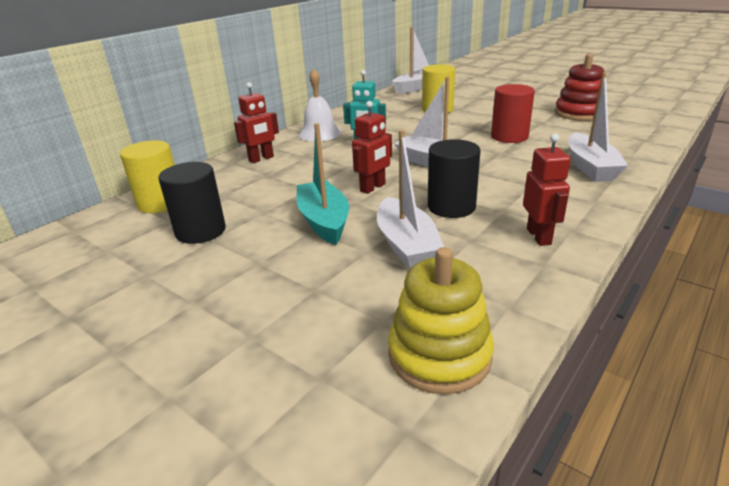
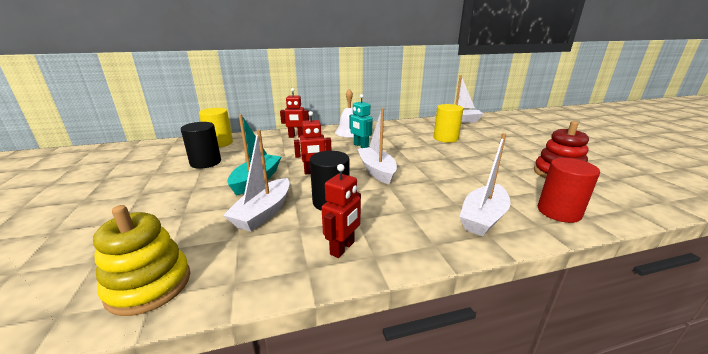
camera: 35 degrees right, 5 degrees down
(509, 137) = (461, 172): red cylinder -> red cylinder (559, 212)

